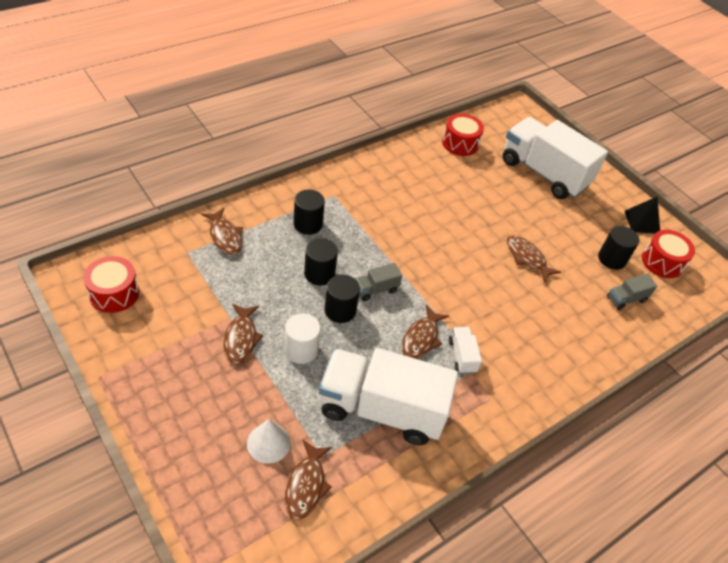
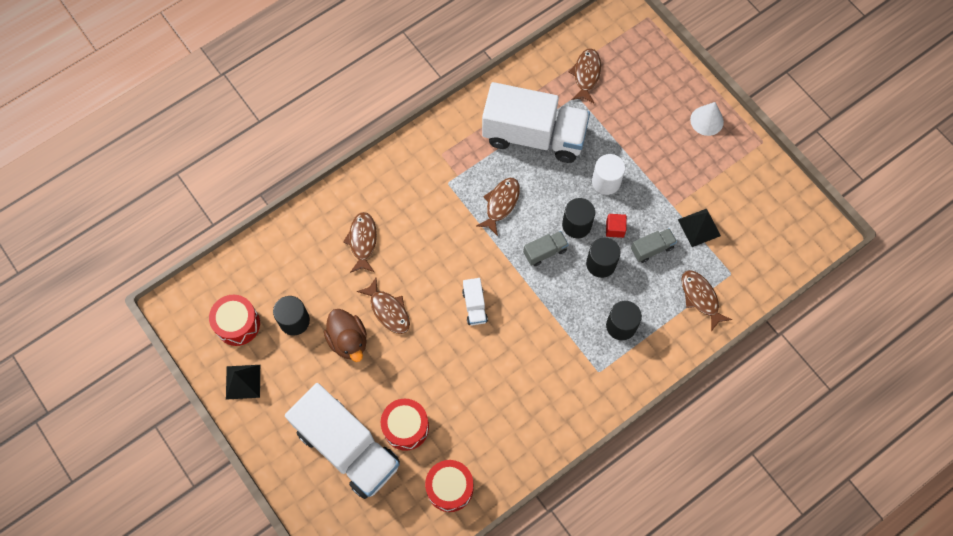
camera: 175 degrees left, 20 degrees up
(114, 293) = (780, 220): red drum -> red drum (406, 427)
(207, 295) = (699, 227): none -> black pyramid
(241, 338) = (659, 187): brown fish -> brown fish (362, 241)
(268, 443) = (619, 102): white cone -> white cone (706, 120)
(299, 303) = (615, 229): none -> red cube
(462, 356) = (464, 190): white truck -> white truck (474, 306)
(559, 240) = (348, 340): none -> brown duck
(626, 299) = (292, 270): grey truck -> grey truck (652, 249)

